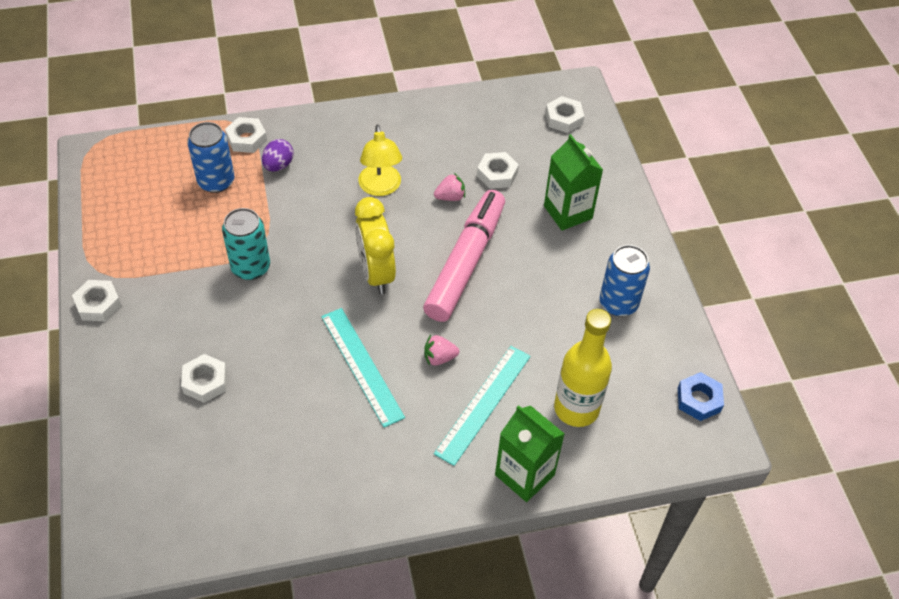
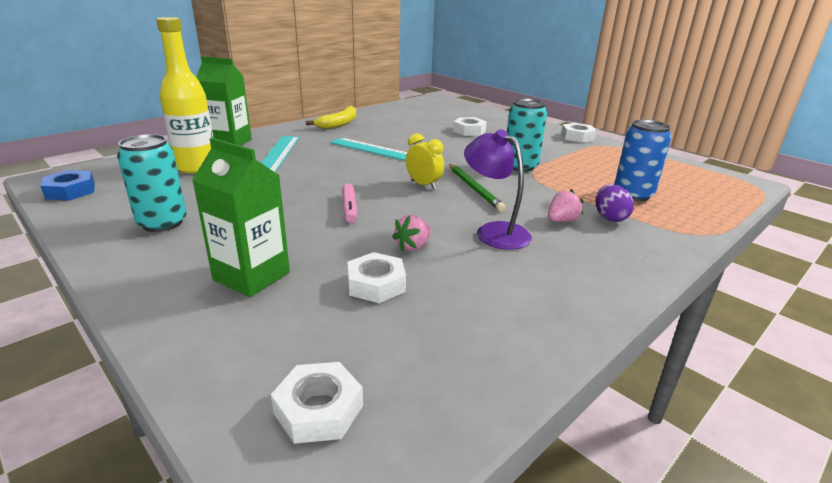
camera: 150 degrees right, 25 degrees down
(246, 139) = (673, 226): white nut -> none
(337, 247) = (474, 189): none -> green pencil
(354, 487) = (339, 124): none -> yellow banana
(376, 273) = (424, 185): yellow clock -> yellow clock, size x0.59
(380, 188) = (494, 231): yellow lamp -> purple lamp
(439, 358) = (327, 164): pink strawberry -> pink strawberry (561, 221)
(465, 263) = (349, 208): pink marker -> pink marker, size x0.40
(618, 303) = (162, 223): blue can -> turquoise can

